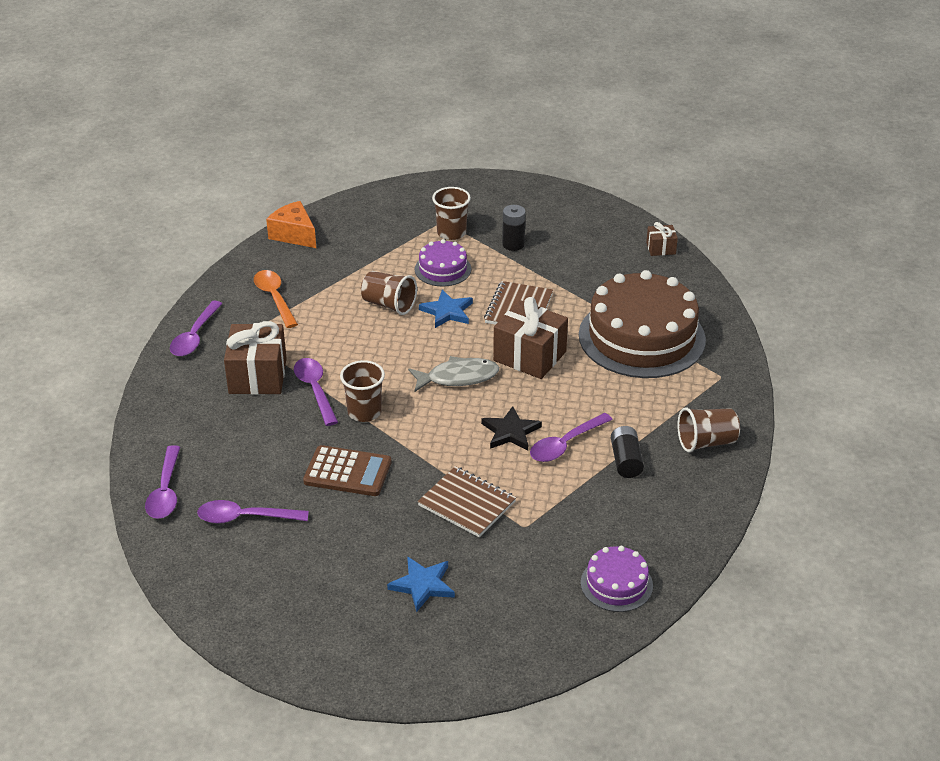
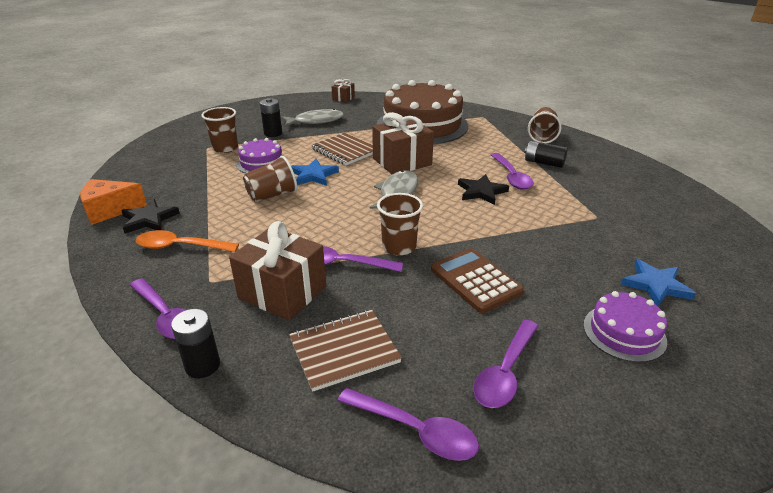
camera: 60 degrees left, 5 degrees down
(162, 377) = (202, 365): none -> black battery
(297, 261) = (149, 219): none -> black star
(347, 472) = (475, 280): brown calculator -> brown calculator turned 75 degrees counterclockwise
(467, 503) = (556, 233): brown notebook -> brown notebook (344, 351)
(572, 258) = (316, 121): none -> grey fish
(616, 584) = (676, 201): purple cake -> purple cake (624, 332)

